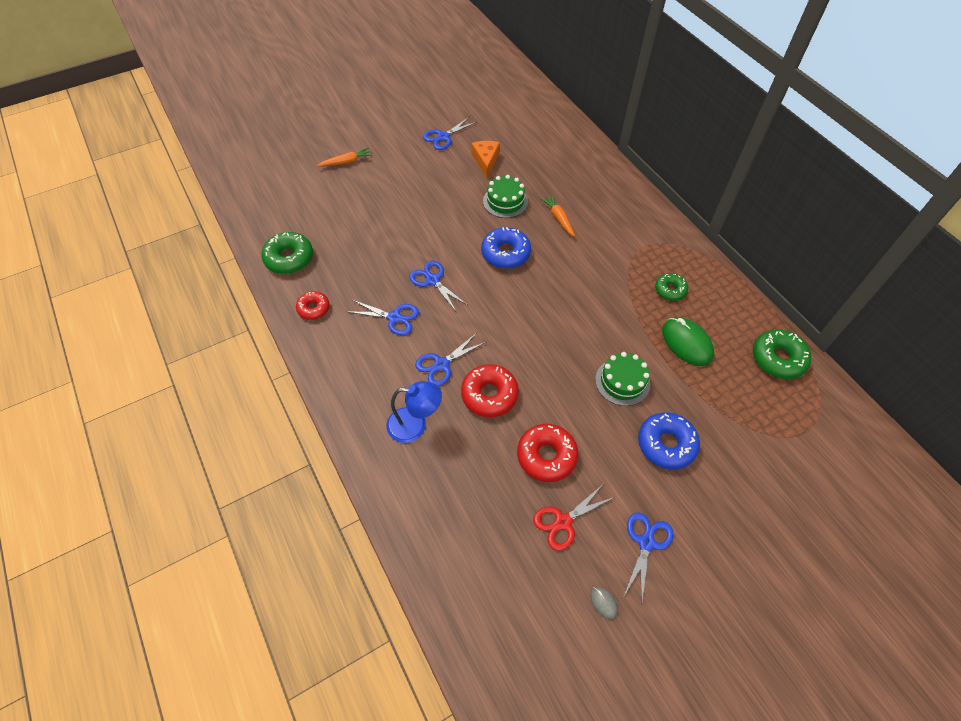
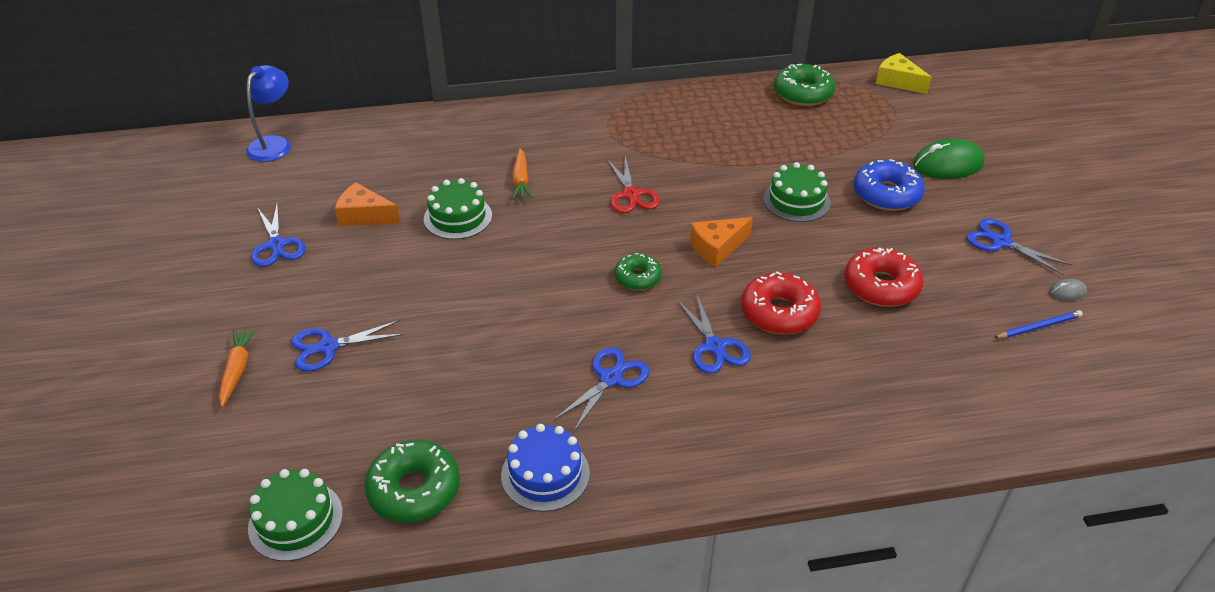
camera: 70 degrees left, 15 degrees down
(260, 222) = (296, 520): none -> green cake
(313, 308) = (545, 474): red donut -> blue cake
(415, 425) = (805, 396): blue lamp -> blue lamp (274, 144)
(432, 280) = (561, 322): blue scissors -> blue scissors (328, 347)
(505, 253) = (553, 240): blue donut -> none
(541, 343) = (717, 248): none -> orange cheese
(547, 579) = (1038, 327): none -> blue pencil
(558, 218) = (521, 180): orange carrot -> orange carrot turned 90 degrees counterclockwise
(563, 522) = (969, 296): red scissors -> red scissors (631, 195)
(670, 290) = (682, 130): green donut -> green donut (637, 277)
(686, 343) = (761, 142): green mouse -> green mouse (948, 164)
(852, 430) = (898, 81): none -> yellow cheese

